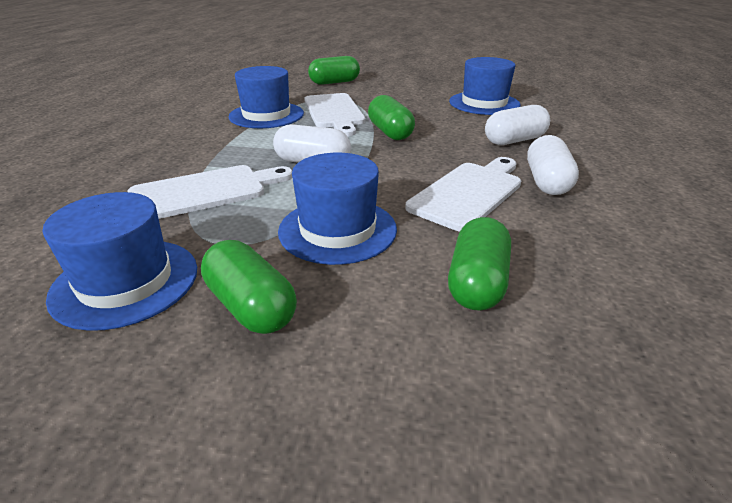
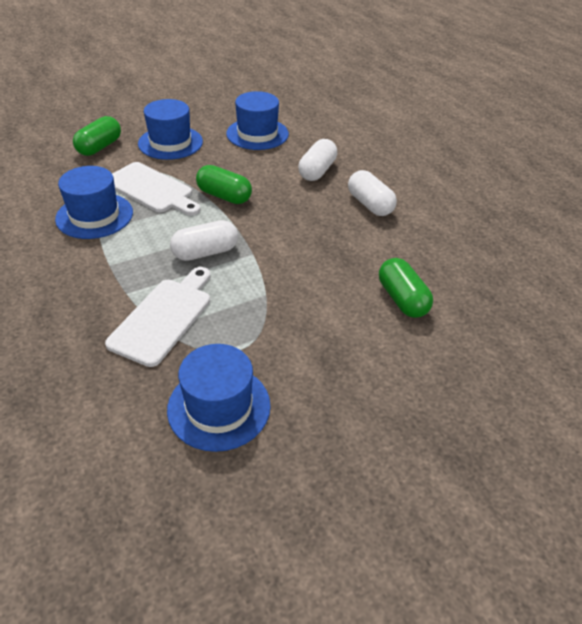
camera: 40 degrees left, 10 degrees up
(251, 306) = (312, 377): green capsule -> none
(337, 230) = (294, 302): blue hat -> blue hat (170, 143)
(469, 193) = (336, 235): white cutting board -> none

